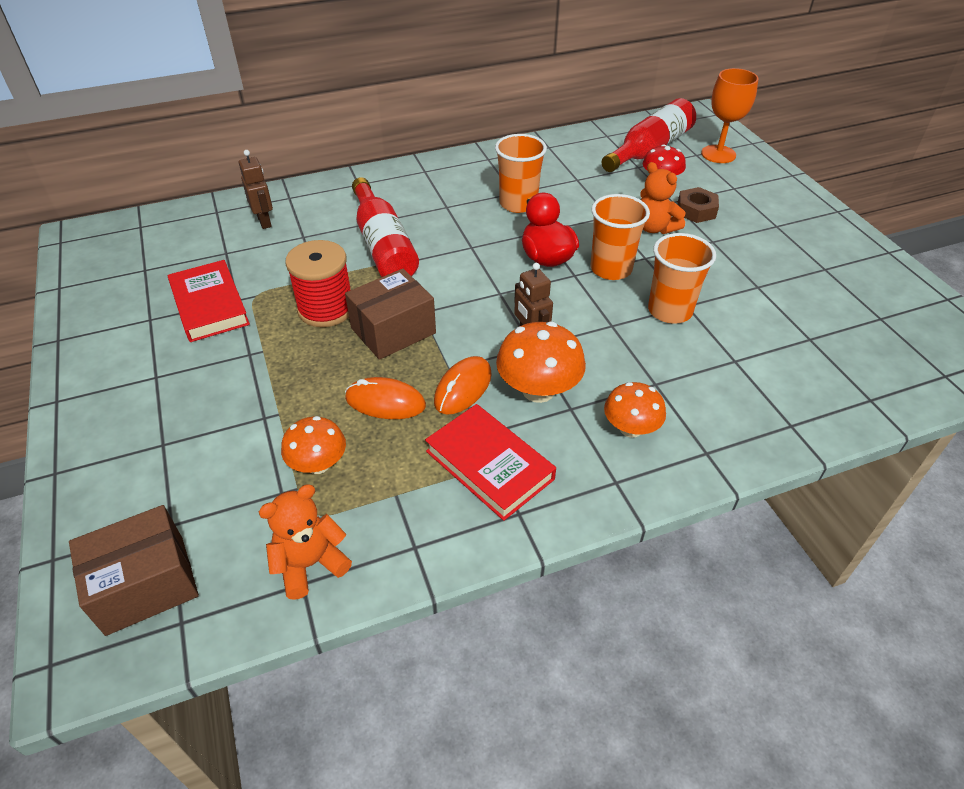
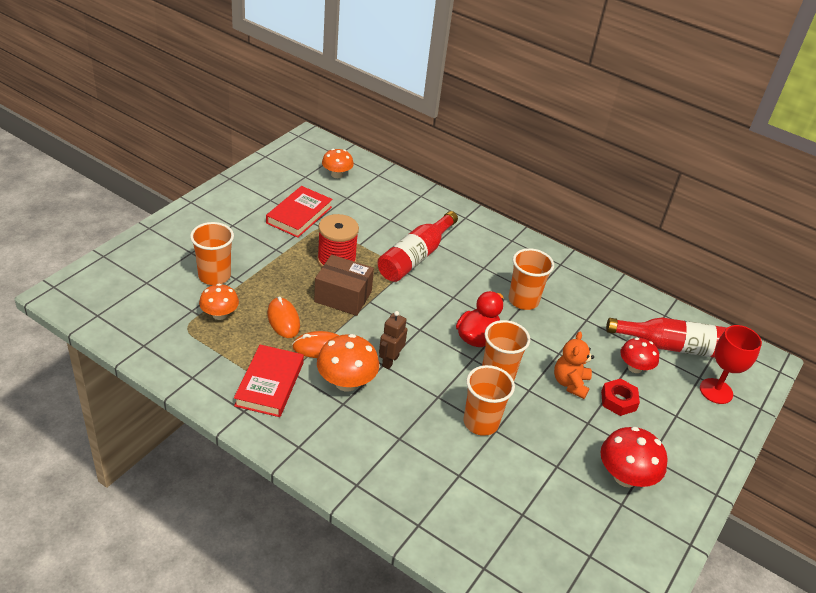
camera: 50 degrees right, 5 degrees down
(145, 584) = (109, 292): brown box -> none
(237, 438) = (214, 276): none -> orange cup
(264, 221) = (388, 198): brown robot -> none
(310, 564) = (156, 342): orange teddy bear -> none
(630, 428) = (348, 439): orange mushroom -> orange mushroom (337, 174)
(696, 210) = (618, 401): brown nut -> red nut
(718, 154) = (716, 391): orange goblet -> red goblet
(793, 251) = (625, 476): none -> red mushroom

